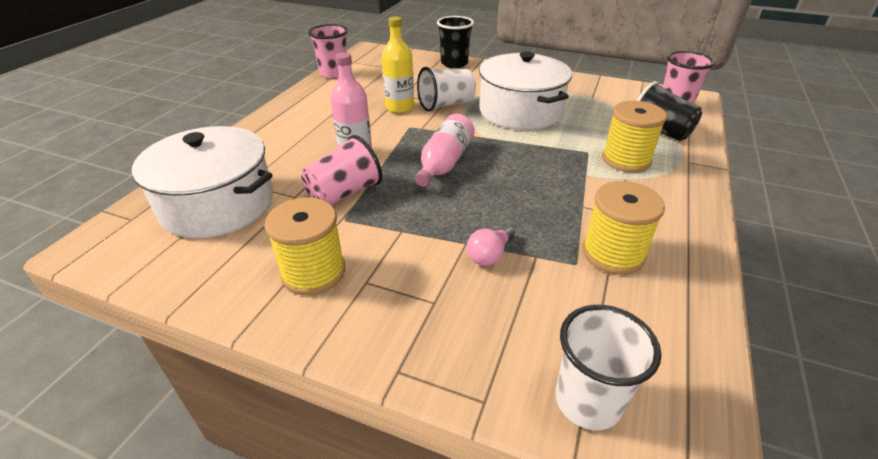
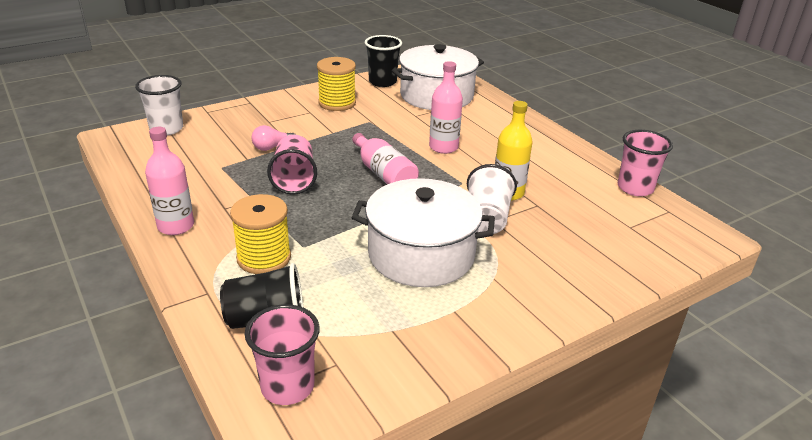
camera: 125 degrees right, 5 degrees down
(344, 193) = (397, 129): pink cup -> pink cup (294, 179)
(454, 63) = (607, 279): black cup -> black cup (382, 82)
(489, 255) = (272, 147): pink light bulb -> pink light bulb turned 105 degrees counterclockwise
(613, 253) = (205, 182): yellow spool -> none
(681, 222) = (176, 226): none -> pink bottle

